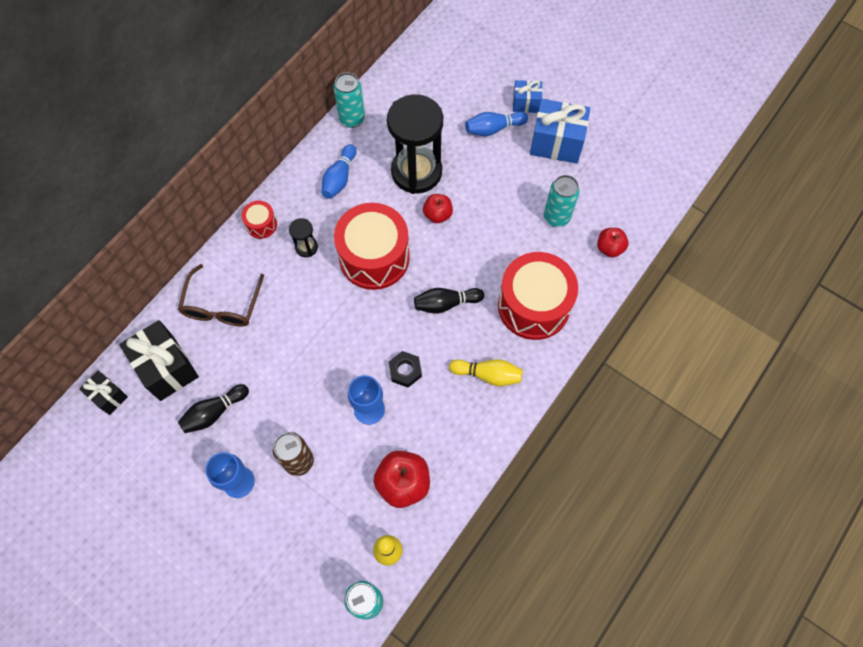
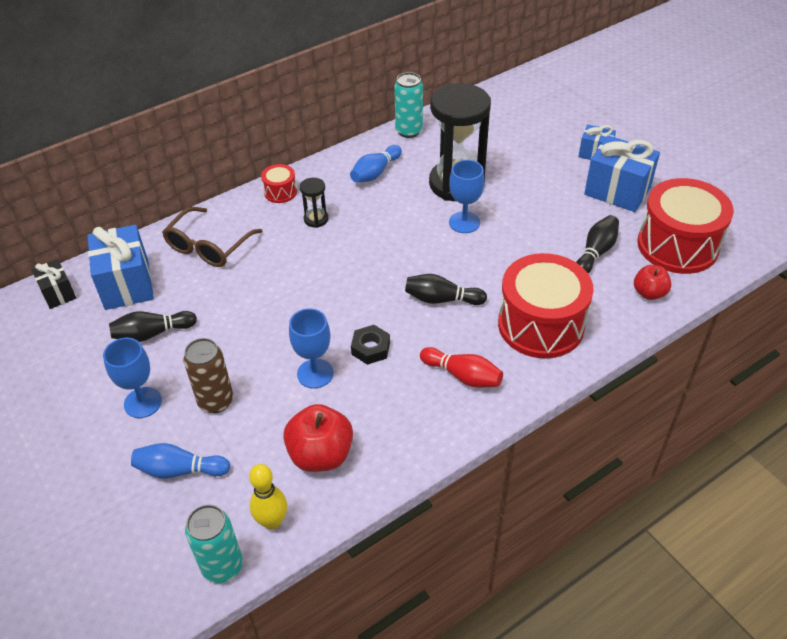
camera: 20 degrees right, 20 degrees down
(167, 368) = (127, 284): black gift -> blue gift
(374, 257) = (381, 242): red drum -> red drum (677, 245)
(437, 214) = (464, 222): red apple -> blue goblet
(488, 375) = (463, 376): yellow bowling pin -> red bowling pin
(493, 128) = (552, 166): blue bowling pin -> blue bowling pin (179, 470)
(556, 217) = (595, 252): turquoise can -> black bowling pin

